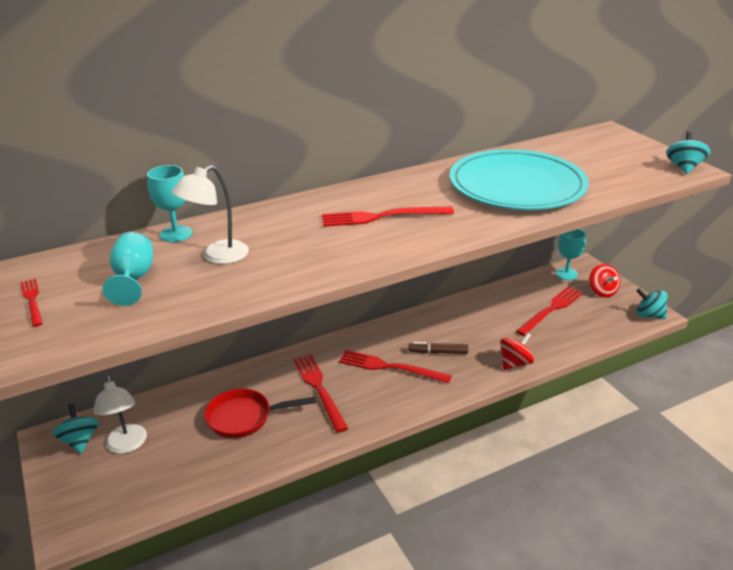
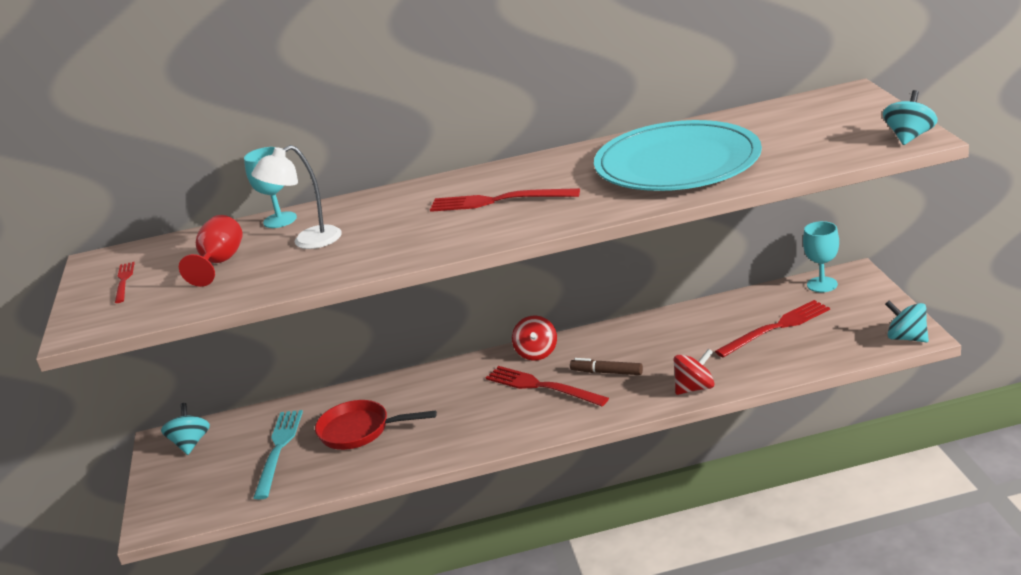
camera: 20 degrees right, 5 degrees down
(127, 445) = (233, 450): white lamp -> none
(133, 279) = (220, 263): turquoise goblet -> red goblet
(172, 442) = (279, 450): none -> turquoise fork
(319, 389) = (451, 406): red fork -> none
(602, 291) = (858, 307): red spinning top -> red spinning top (537, 353)

